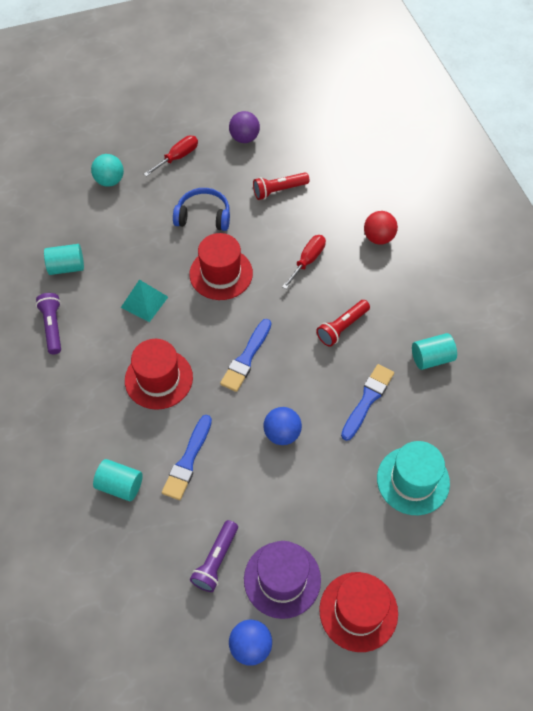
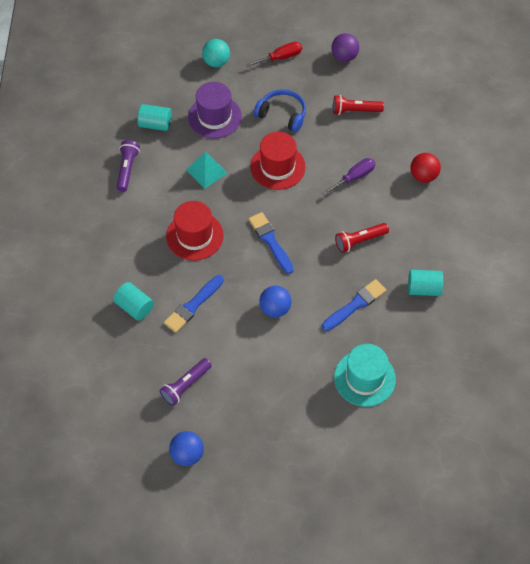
camera: 20 degrees right, 0 degrees up
(246, 358) = (270, 241): blue brush -> blue brush turned 105 degrees clockwise
(282, 579) = (230, 416): purple hat -> purple hat (214, 117)
(307, 260) = (354, 177): red screwdriver -> purple screwdriver
(358, 611) = (279, 458): red hat -> none

